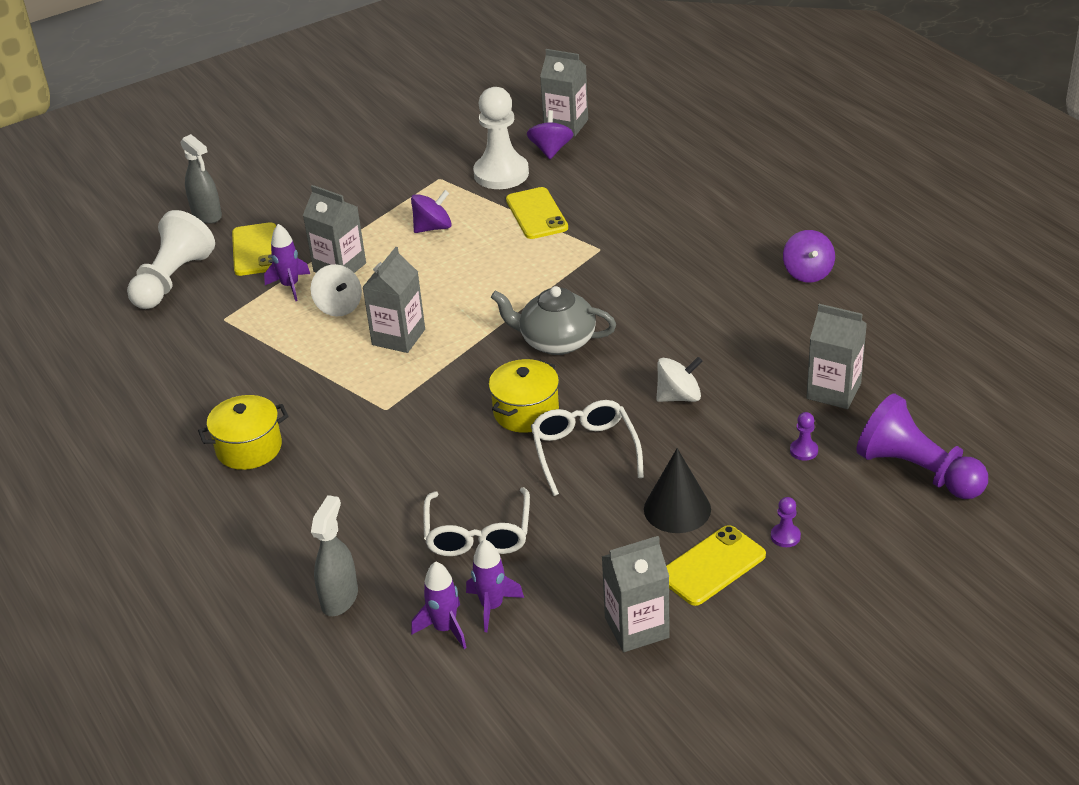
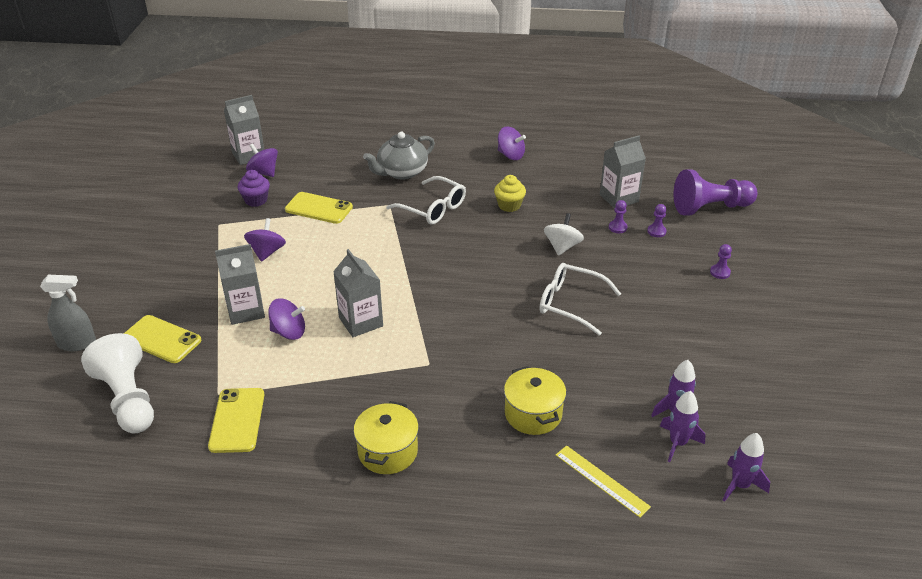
camera: 55 degrees left, 0 degrees up
(290, 286) = (231, 343): purple rocket -> purple rocket (740, 485)
(339, 307) = (289, 332): white spinning top -> purple spinning top
(339, 598) = (601, 480): grey spray bottle -> yellow ruler
(478, 534) = (601, 384): white glasses -> white glasses (433, 208)
(501, 174) = (256, 200): white pawn -> purple cupcake
(526, 412) = (506, 307): yellow pot -> yellow pot (533, 414)
(556, 341) = (454, 263): grey teapot -> grey teapot (401, 172)
(636, 628) = (747, 362): grey carton -> none
(677, 509) = (659, 296): black cone -> none
(706, 323) = (509, 205): none -> yellow cupcake
(712, 566) = (720, 309): yellow phone -> yellow phone (237, 420)
(771, 418) = (617, 227): none -> purple pawn

